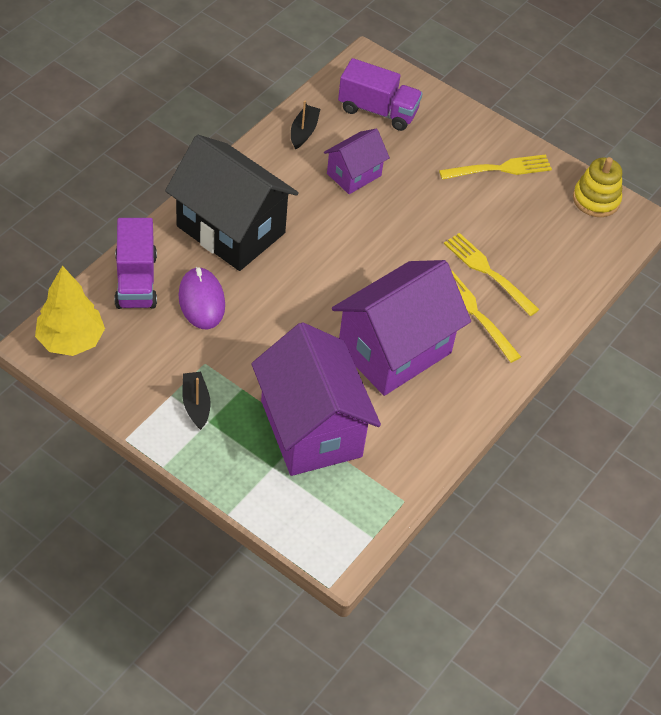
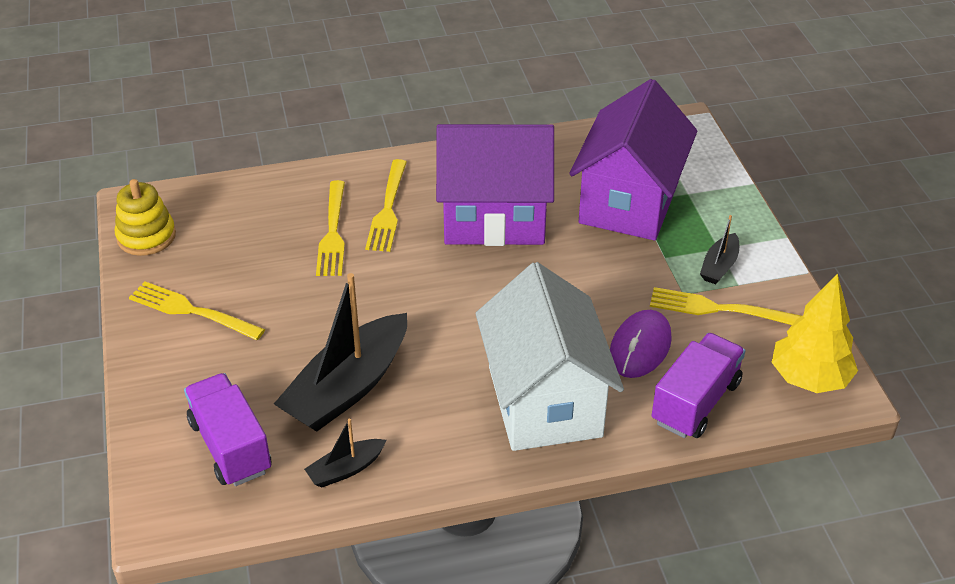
camera: 135 degrees left, 10 degrees down
(170, 363) = (718, 309): none -> yellow fork
(231, 229) = (544, 401): black house -> white house
(354, 174) = (348, 387): purple house -> black boat

